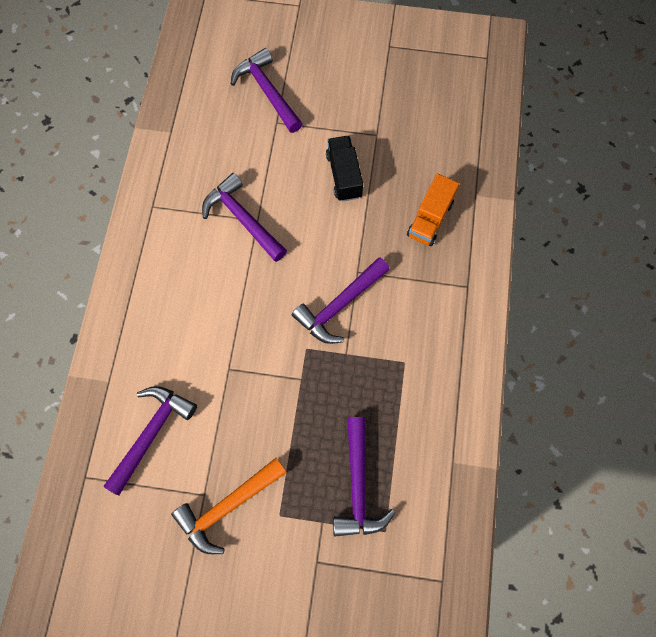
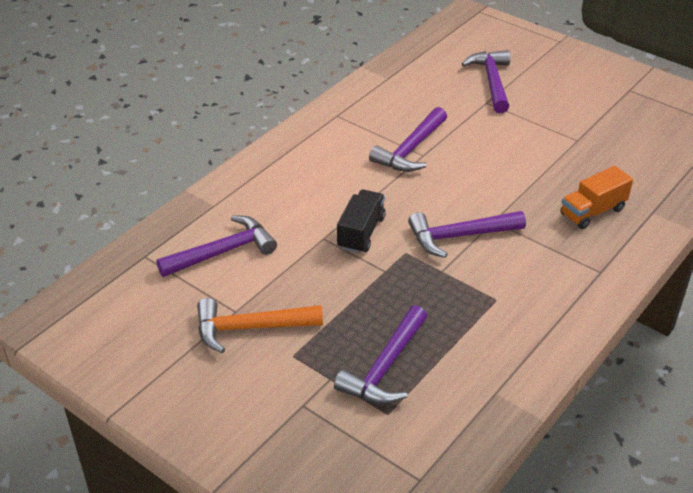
camera: 30 degrees right, 30 degrees down
(243, 219) = (410, 149): purple hammer -> purple hammer turned 135 degrees counterclockwise
(344, 175) = (526, 155): black truck -> black truck (361, 233)

